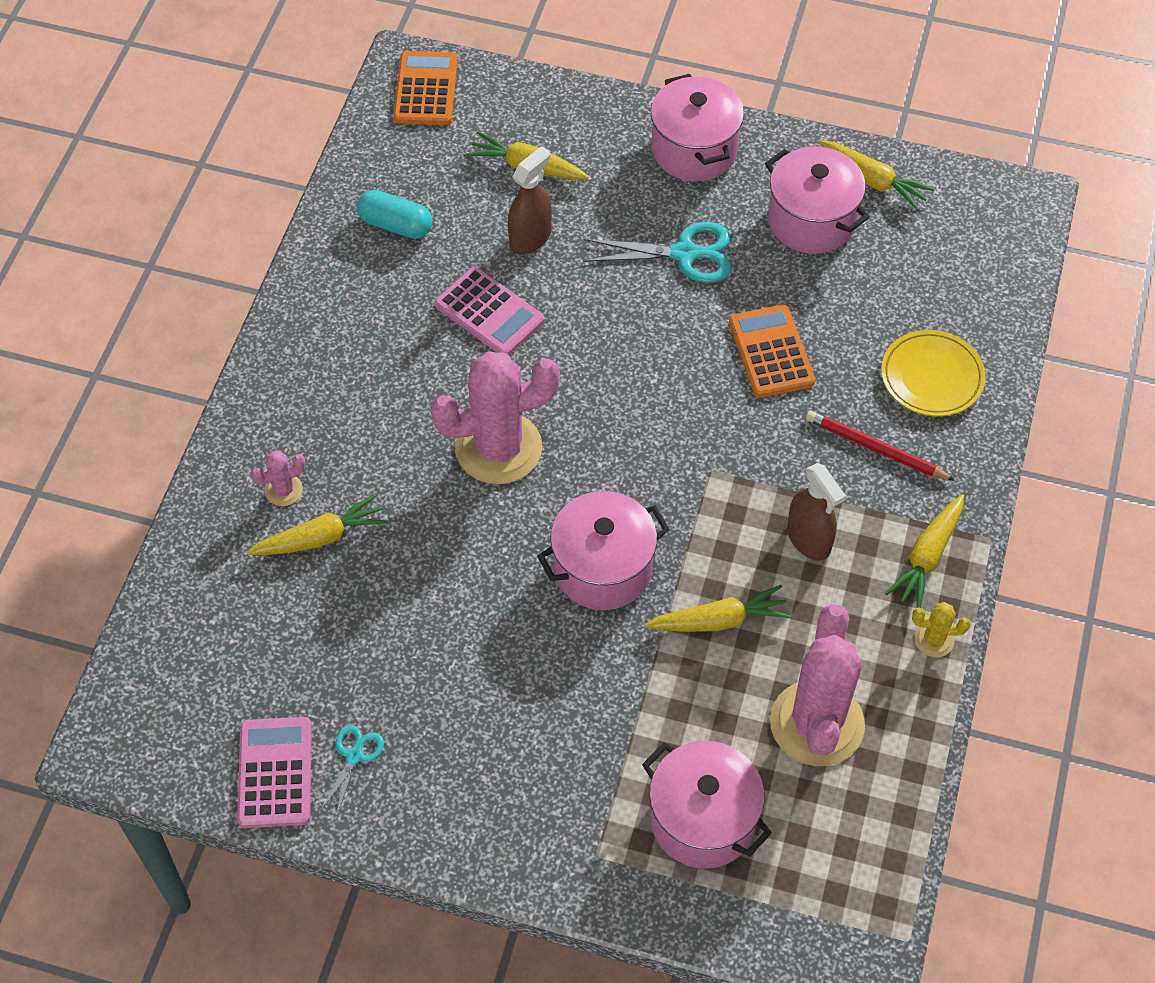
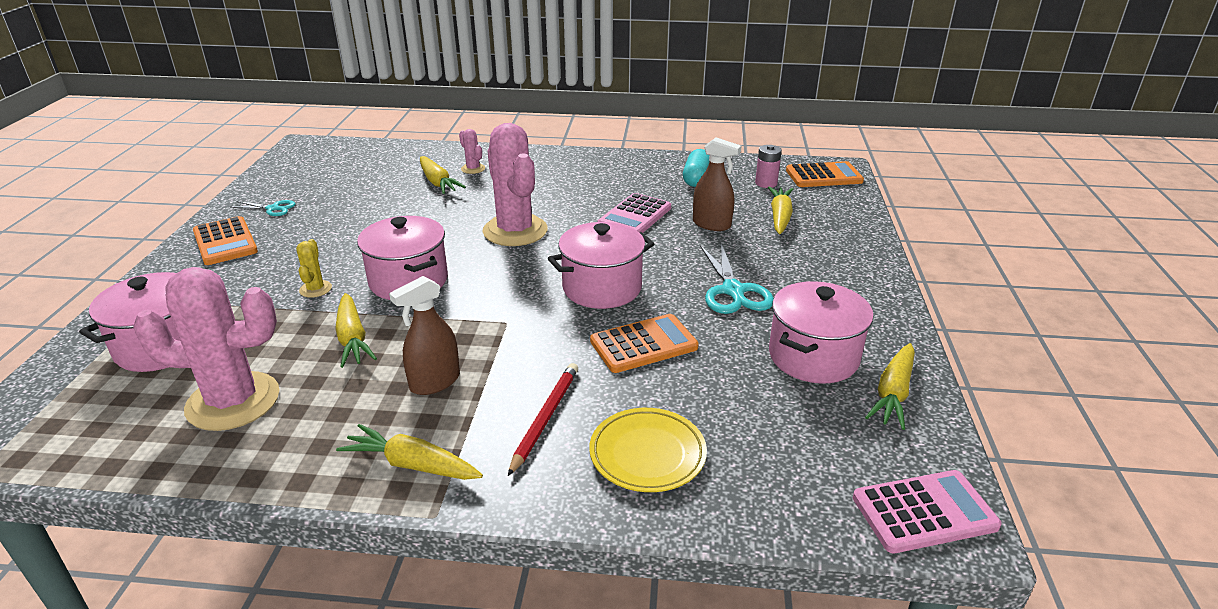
camera: 80 degrees right, 25 degrees down
(275, 773) = (269, 188): pink calculator -> pink calculator (924, 512)
(431, 154) = (766, 183): none -> pink battery
(450, 803) = (225, 242): none -> orange calculator
(694, 150) = (852, 286): pink pot -> pink pot (602, 288)
(934, 640) = (308, 476): yellow cactus -> yellow cactus (315, 289)

